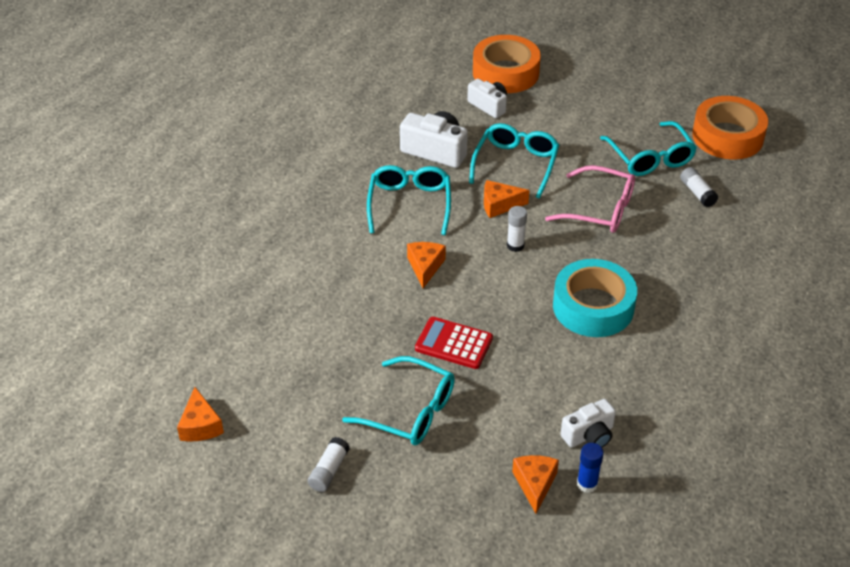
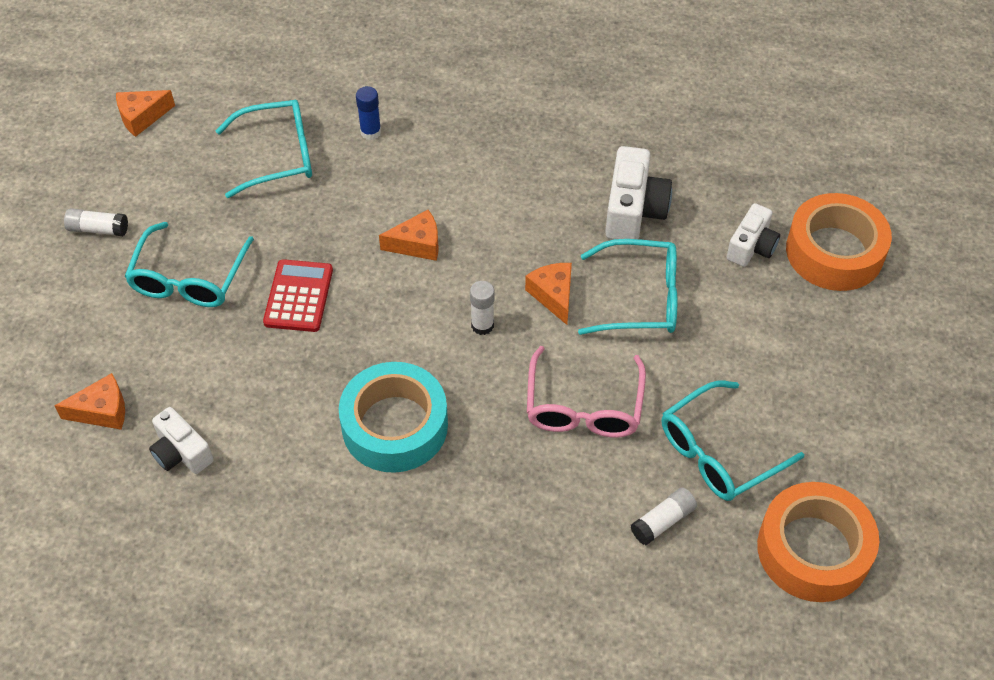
camera: 75 degrees right, 10 degrees up
(409, 204) = (523, 206): turquoise glasses -> turquoise glasses (278, 156)
(587, 484) = (108, 461): blue glue stick -> blue glue stick (370, 132)

